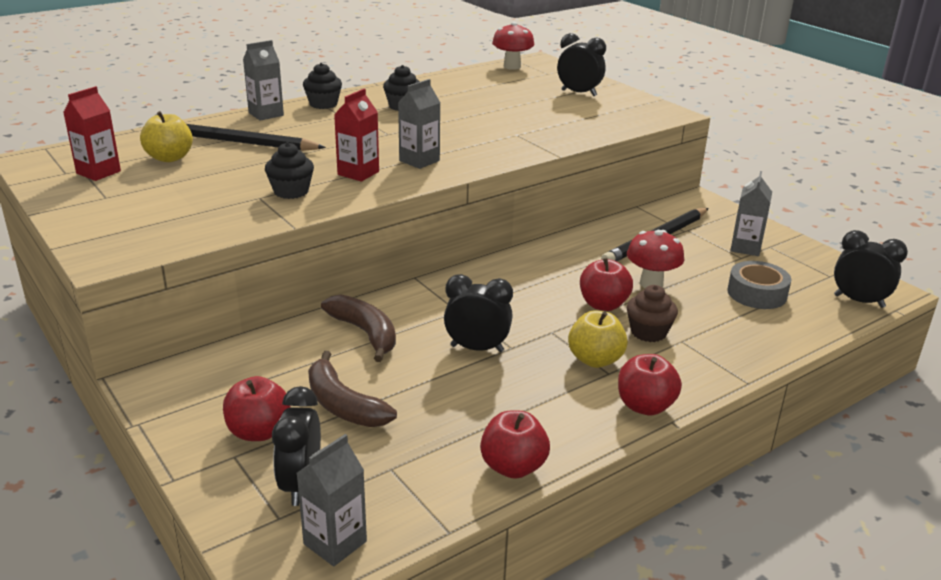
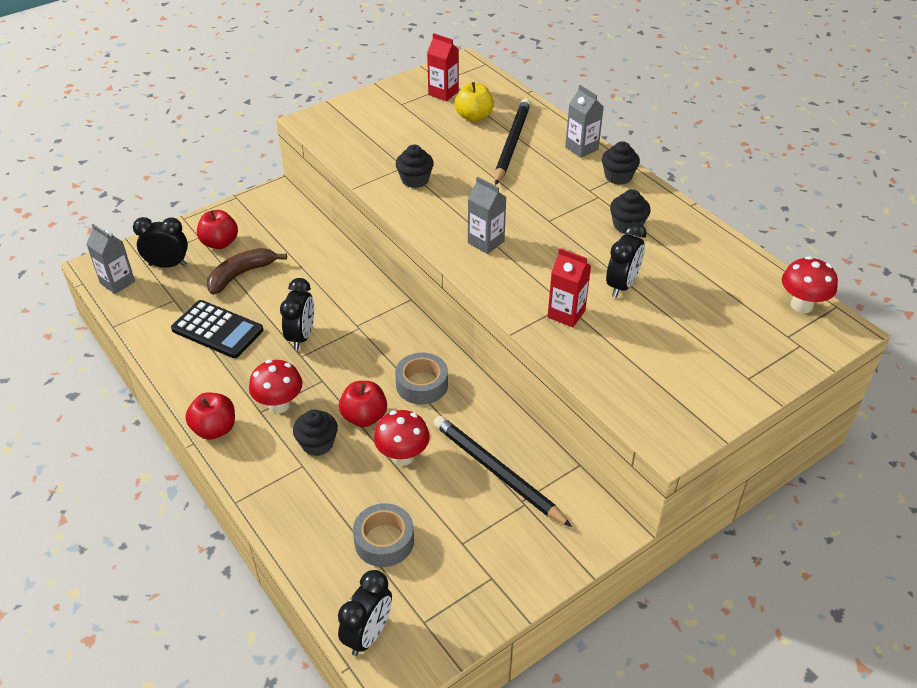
camera: 90 degrees right, 15 degrees up
(358, 173) = (454, 210): red carton -> red carton (566, 314)
(365, 333) = (326, 278): brown banana -> none
(462, 418) = (217, 330): none -> black calculator
(513, 467) = (162, 354): red apple -> none
(551, 272) = (422, 384): none -> grey tape
(579, 93) = (718, 361): black clock -> black clock (622, 285)
(595, 360) = (279, 405): yellow apple -> red mushroom
(648, 332) = (317, 444): brown cupcake -> black cupcake
(745, 248) = (485, 552): grey carton -> none

